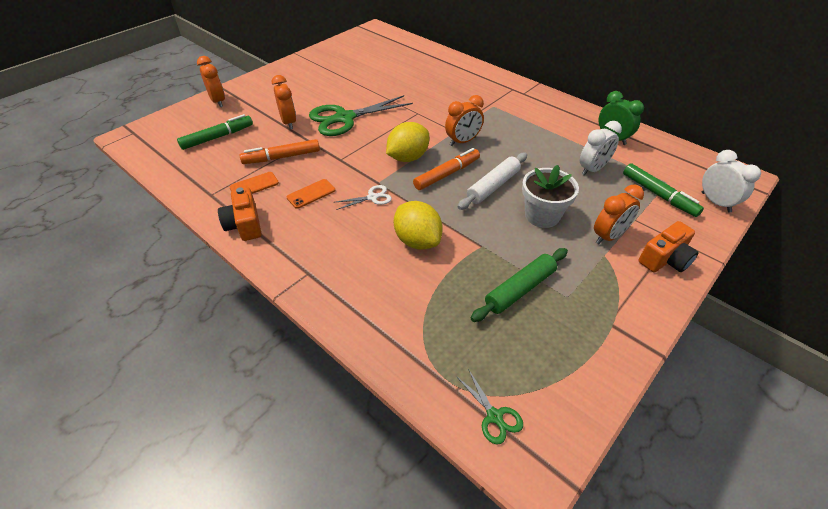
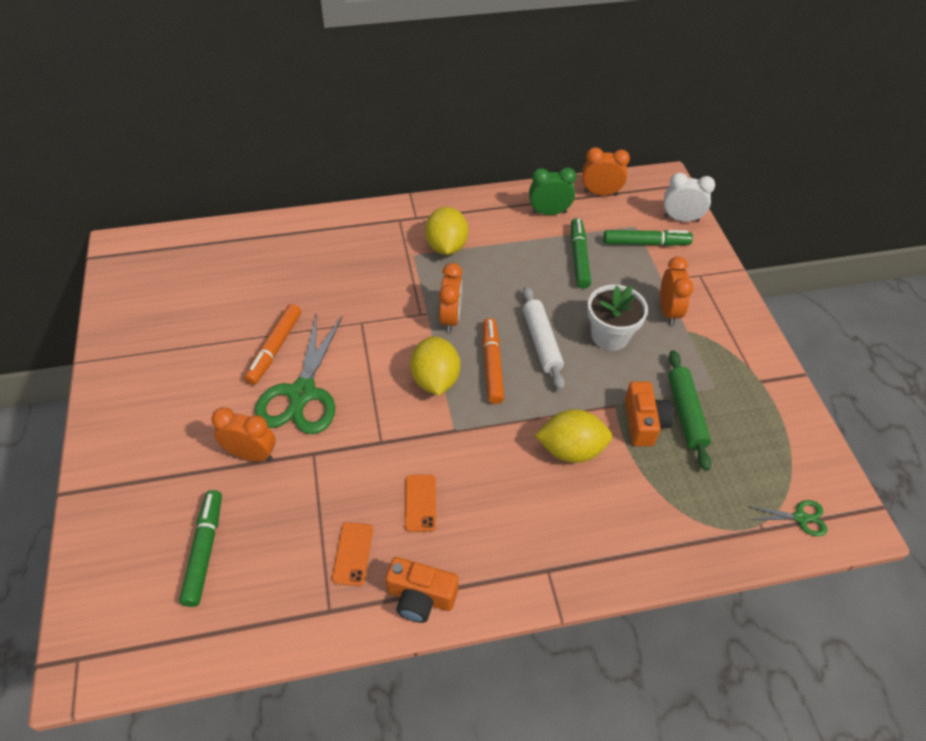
camera: 55 degrees left, 5 degrees up
(218, 101) = (109, 512): orange clock -> orange clock (600, 193)
(282, 157) = (322, 498): orange marker -> orange marker (275, 348)
(372, 197) = (475, 449): white scissors -> none
(517, 114) = (446, 247): none -> yellow lemon
(592, 169) = (579, 258): white clock -> green marker
(665, 259) = (718, 298): orange camera -> orange camera (644, 422)

